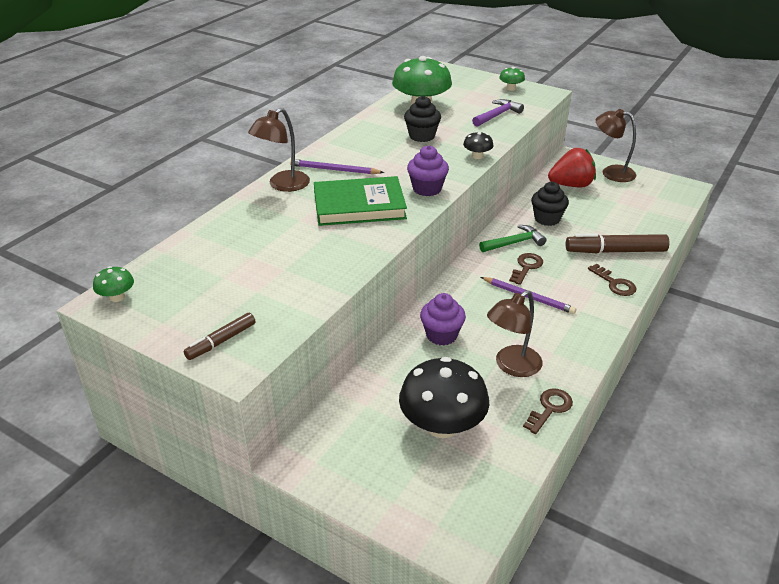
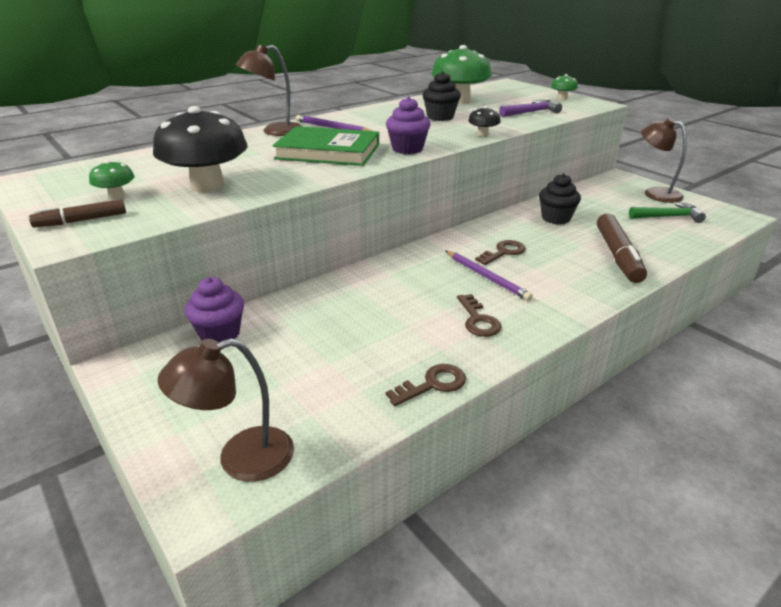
camera: 20 degrees right, 5 degrees down
(117, 297) = (41, 178): green mushroom -> green mushroom (116, 196)
(441, 335) = (365, 291): purple cupcake -> purple cupcake (220, 334)
(442, 425) = (296, 371): black mushroom -> black mushroom (207, 185)
(512, 366) = (419, 334): brown lamp -> brown lamp (240, 458)
(514, 243) = (505, 231): green hammer -> green hammer (668, 217)
(571, 185) = (602, 197): red strawberry -> none
(615, 251) = (617, 256): brown marker -> brown marker turned 105 degrees counterclockwise
(615, 283) = (598, 283): brown key -> brown key (478, 320)

